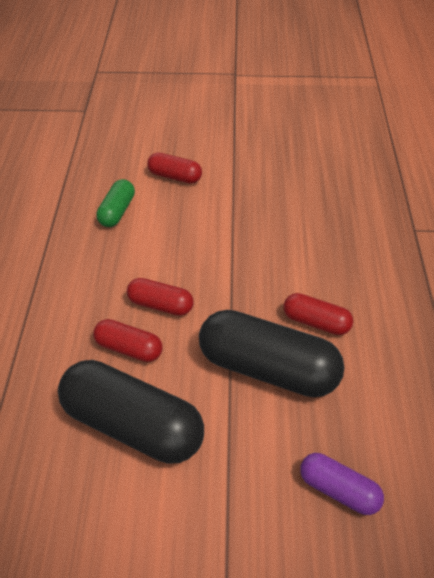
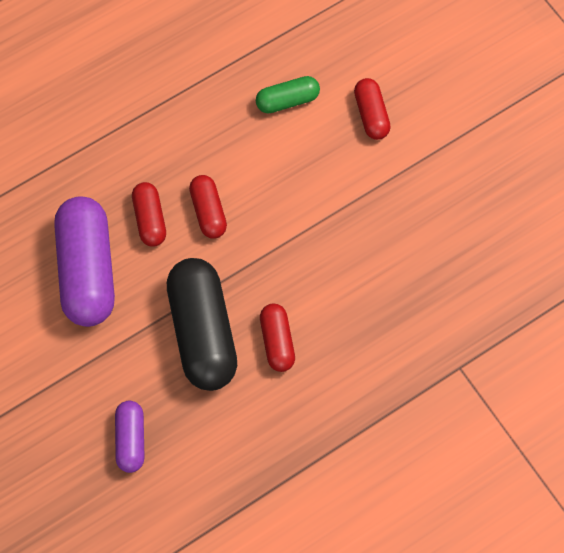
camera: 55 degrees right, 20 degrees up
(133, 425) = (87, 270): black capsule -> purple capsule

